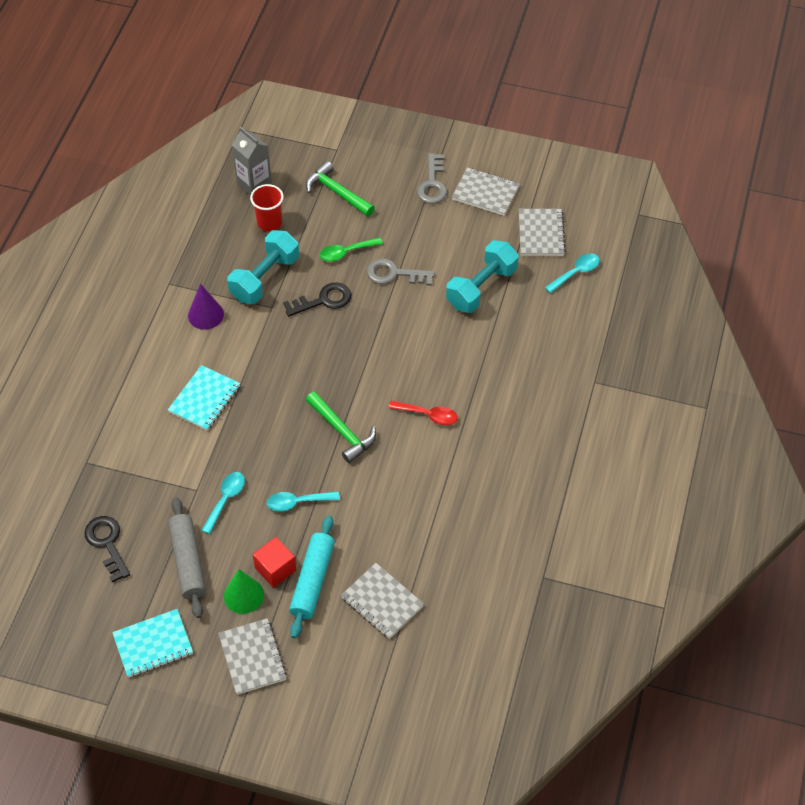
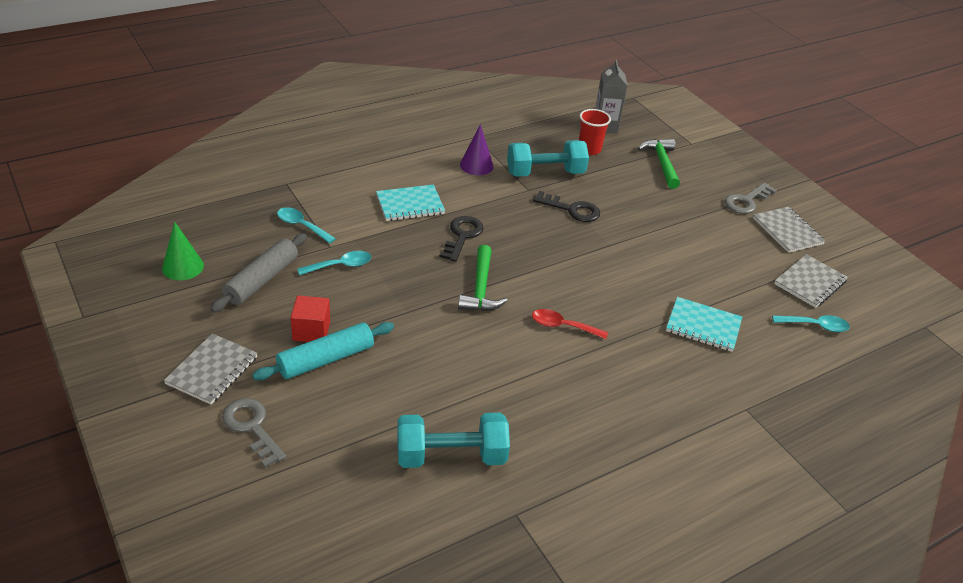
camera: 40 degrees right, 15 degrees down
(107, 544) = (230, 232): black key -> black key (462, 236)
(153, 644) = (165, 307): turquoise notebook -> turquoise notebook (703, 326)
(243, 595) = (266, 328): green cone -> green cone (183, 267)
(298, 502) = (387, 304): turquoise spoon -> turquoise spoon (302, 226)
(346, 252) = (625, 196): green spoon -> none
(382, 602) = (356, 416): grey notebook -> none
(394, 274) = (648, 229): grey key -> grey key (252, 427)
(428, 415) = (563, 326): red spoon -> red spoon turned 135 degrees clockwise
(481, 288) = (713, 281): turquoise dumbbell -> turquoise dumbbell (451, 456)

